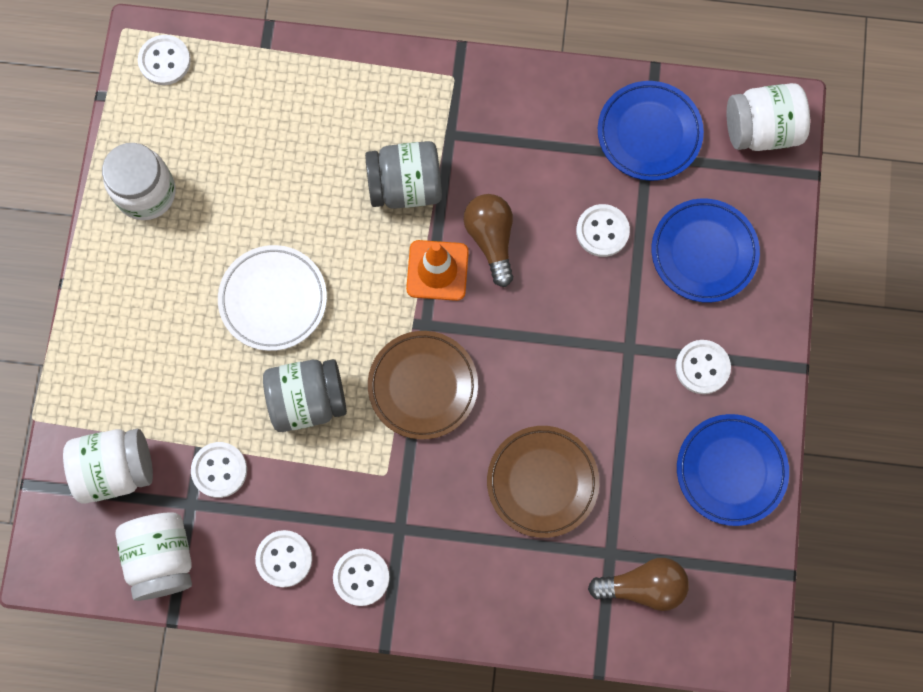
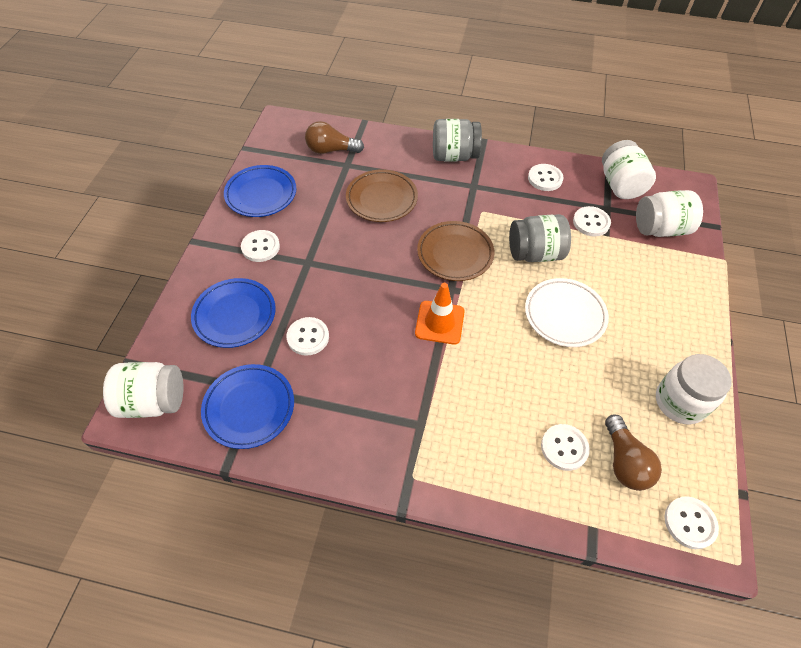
camera: 175 degrees left, 20 degrees down
(361, 577) = (497, 167): white button -> white button (564, 448)
(405, 186) = (461, 386): grey jar -> grey jar (454, 156)
(491, 239) = (395, 339): brown light bulb -> brown light bulb (624, 461)

